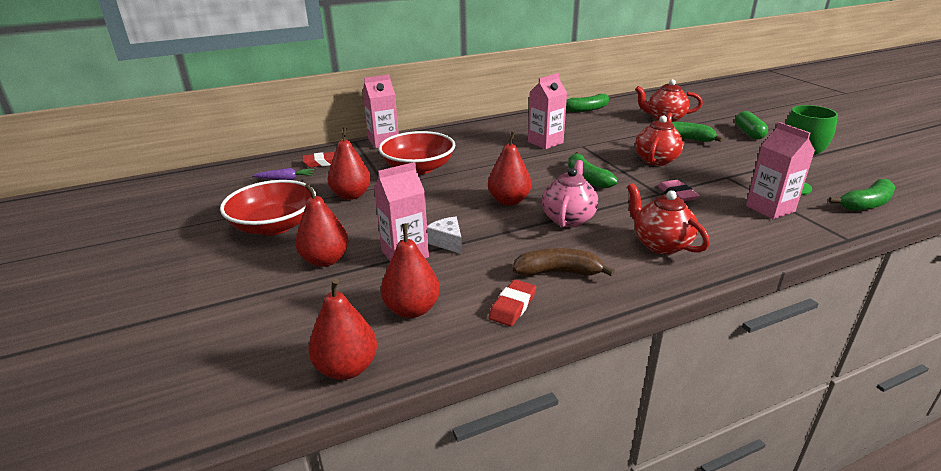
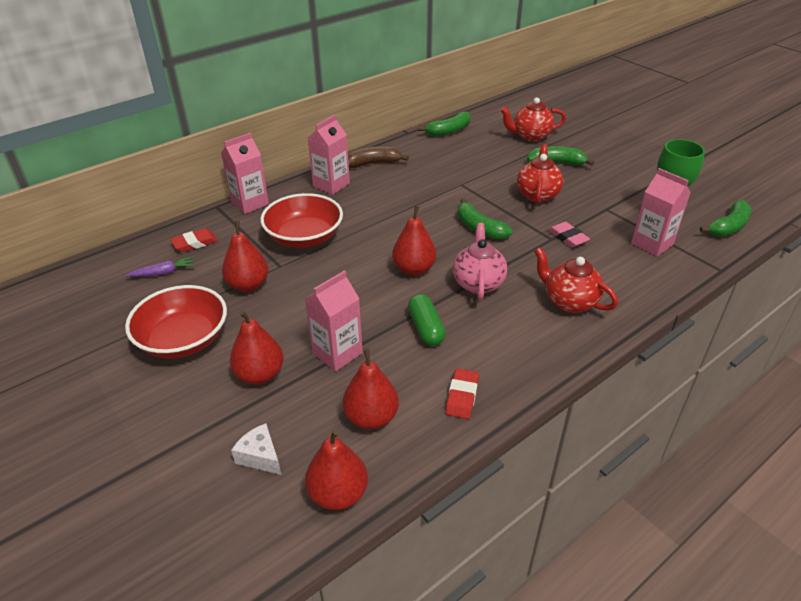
camera: 15 degrees left, 10 degrees up
(447, 242) = (373, 331): white cheese -> white cheese (260, 456)
(545, 142) = (423, 184): pink carton -> pink carton (331, 185)
(558, 272) = (490, 350): brown banana -> brown banana (373, 163)
(749, 133) = (613, 148): green capsule -> green capsule (426, 328)

